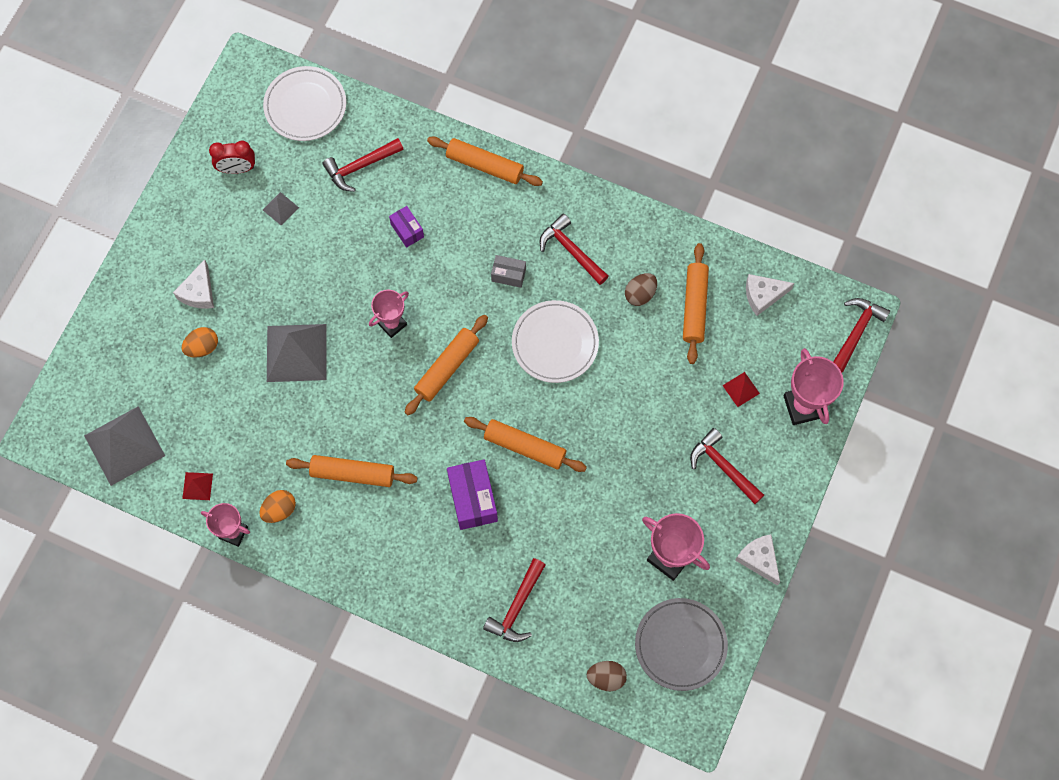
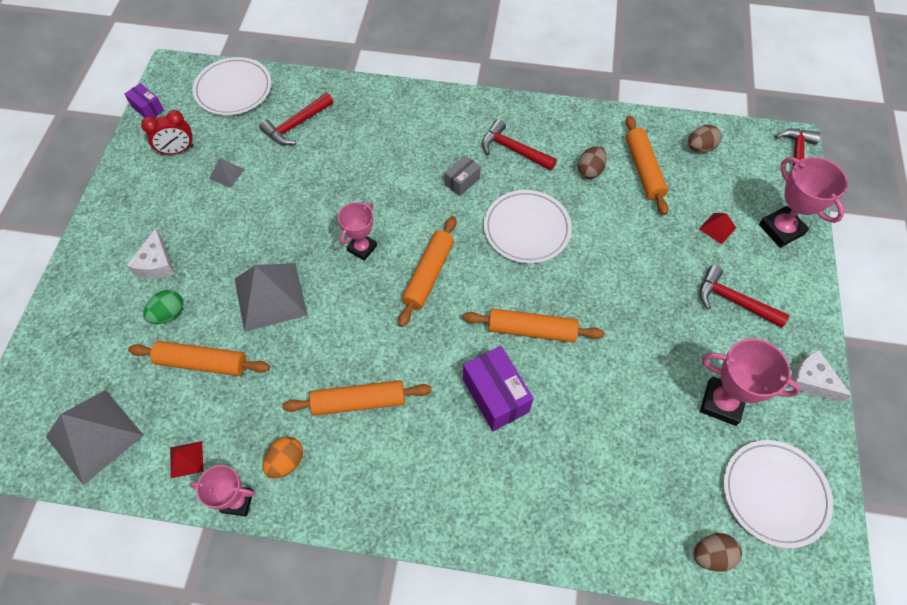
camera: 15 degrees left, 10 degrees down
(202, 347) = (169, 314): orange egg -> green egg
(407, 230) = (354, 166): purple box -> purple box (148, 108)
(484, 165) = (411, 101): orange rolling pin -> orange rolling pin (202, 363)
(508, 275) = (462, 182): grey box -> grey box turned 45 degrees counterclockwise
(516, 607) = (582, 500): red hammer -> none
(680, 645) = (774, 494): grey plate -> white plate
(763, 295) = (700, 148): white cheese -> brown egg

